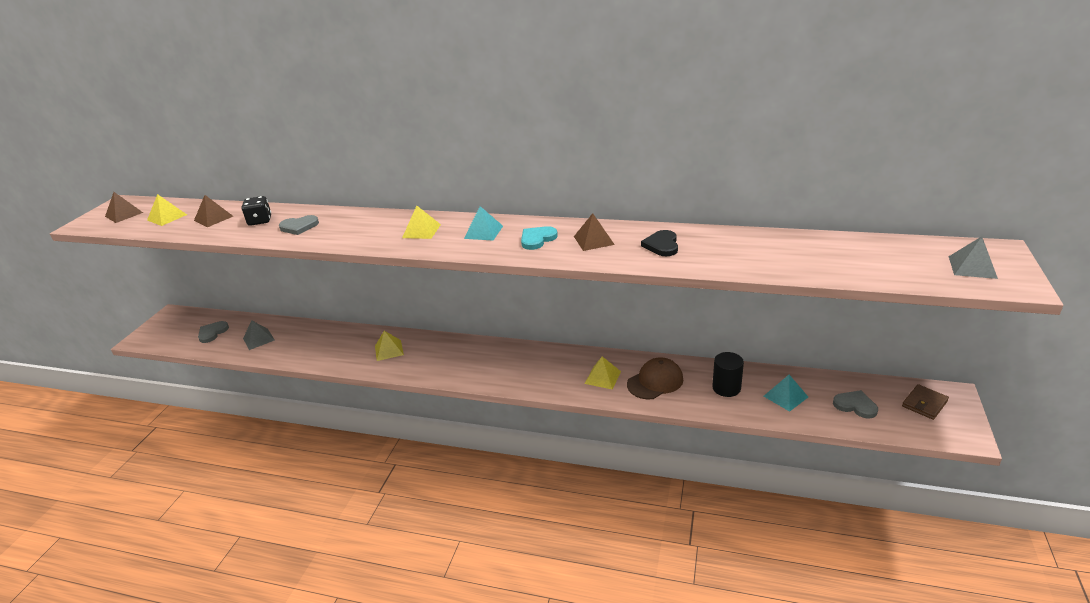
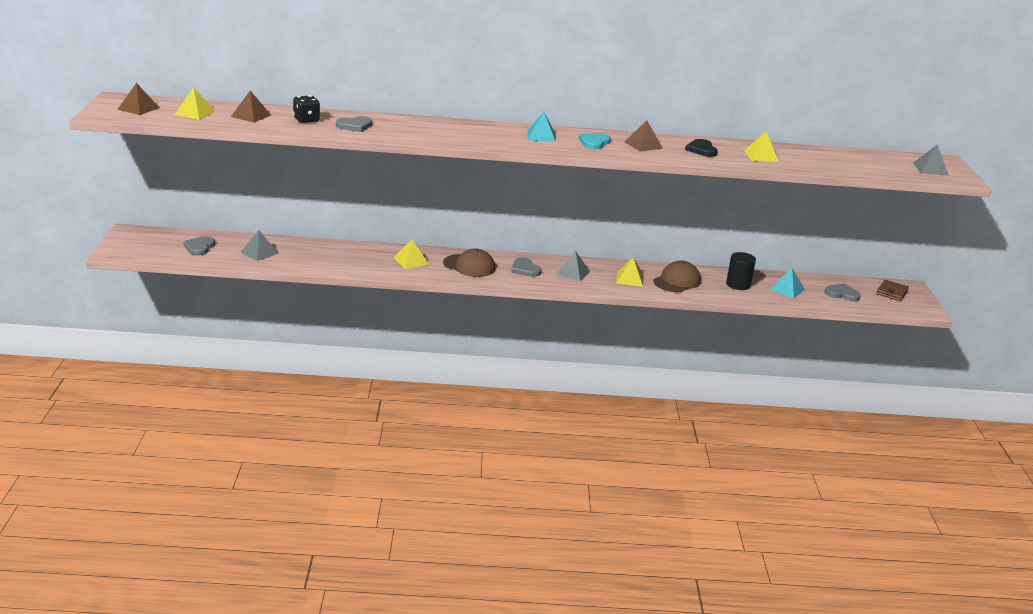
camera: 20 degrees left, 5 degrees down
(421, 231) = (482, 133): yellow pyramid -> yellow pyramid (761, 156)
(442, 357) = (469, 266): none -> brown cap
(496, 362) = (525, 269): none -> grey heart
(544, 367) = (573, 273): none -> grey pyramid

